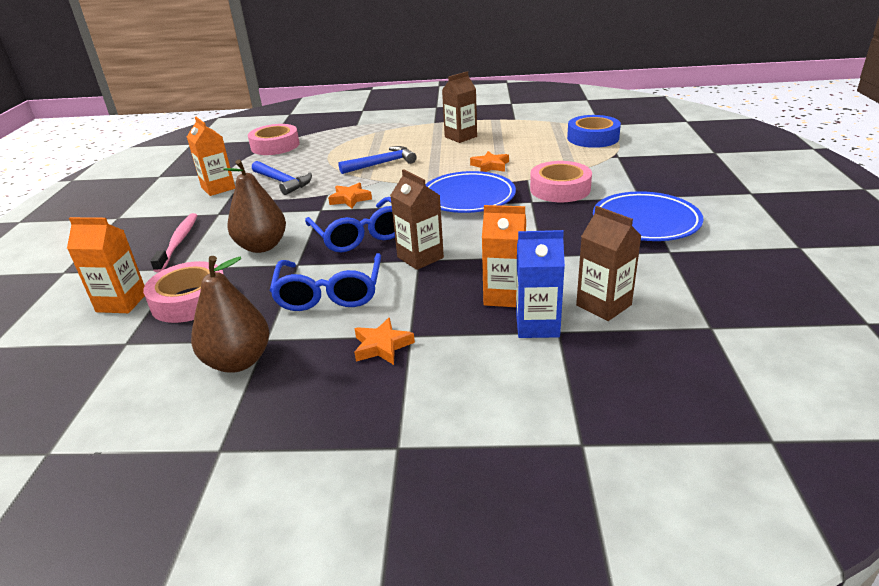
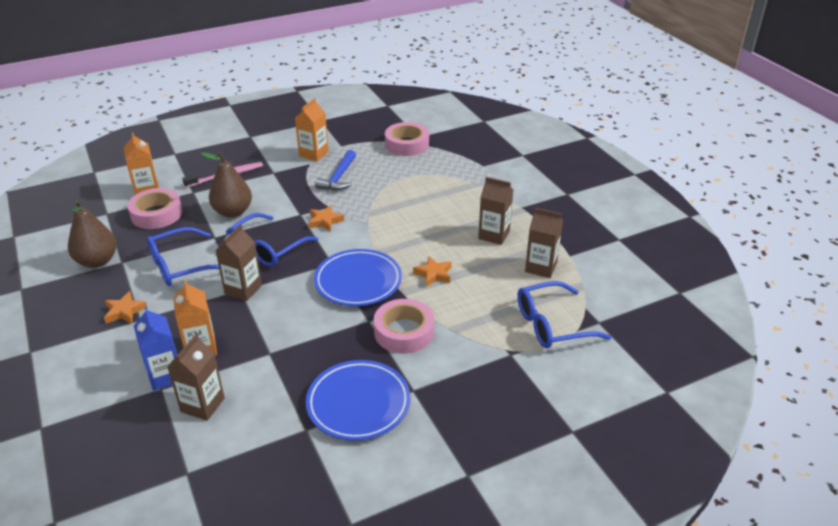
camera: 60 degrees right, 5 degrees up
(382, 164) = (402, 212): blue hammer -> none
(520, 129) = (541, 267): none -> brown carton
(593, 138) = (552, 324): blue tape -> blue glasses

